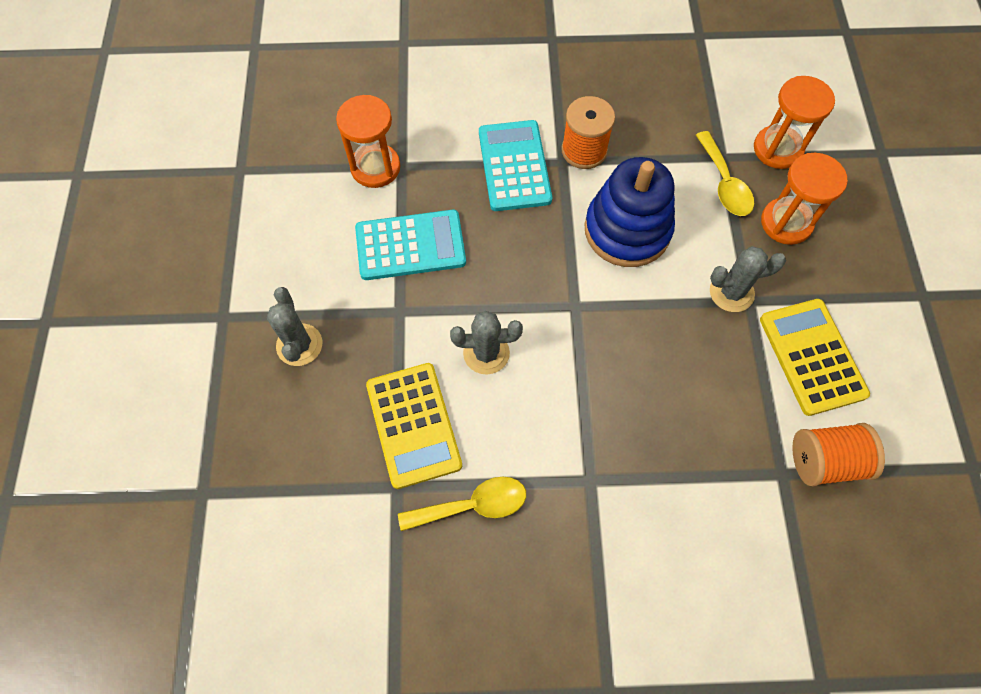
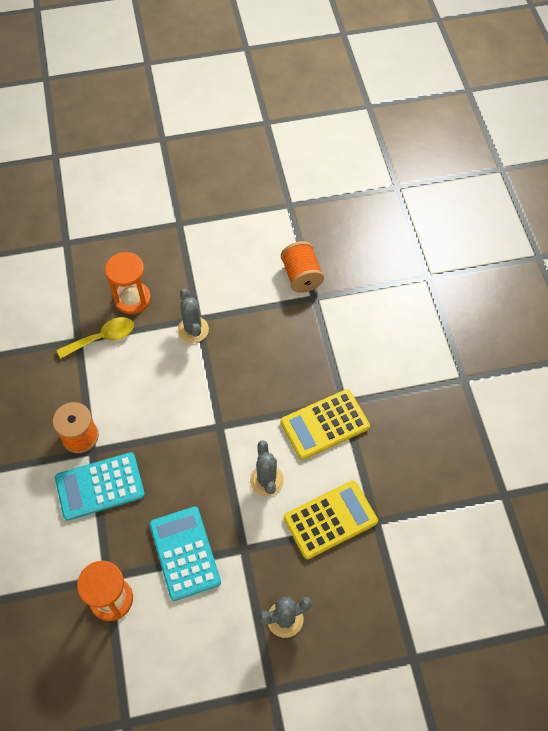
camera: 100 degrees left, 5 degrees down
(473, 505) = (376, 470): yellow spoon -> none
(627, 230) = (151, 398): blue stacking toy -> none
(777, 149) = (68, 305): orange hourglass -> none
(812, 356) = (233, 283): yellow calculator -> yellow calculator (325, 424)

